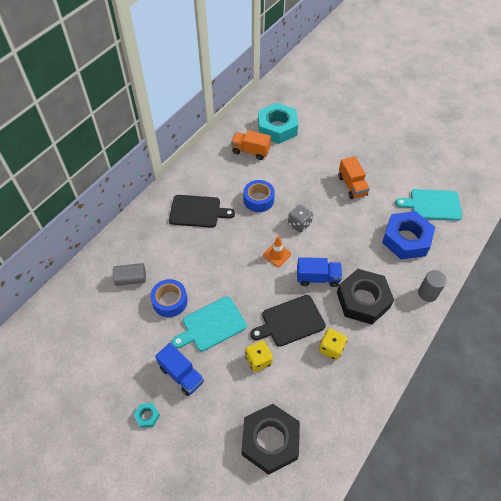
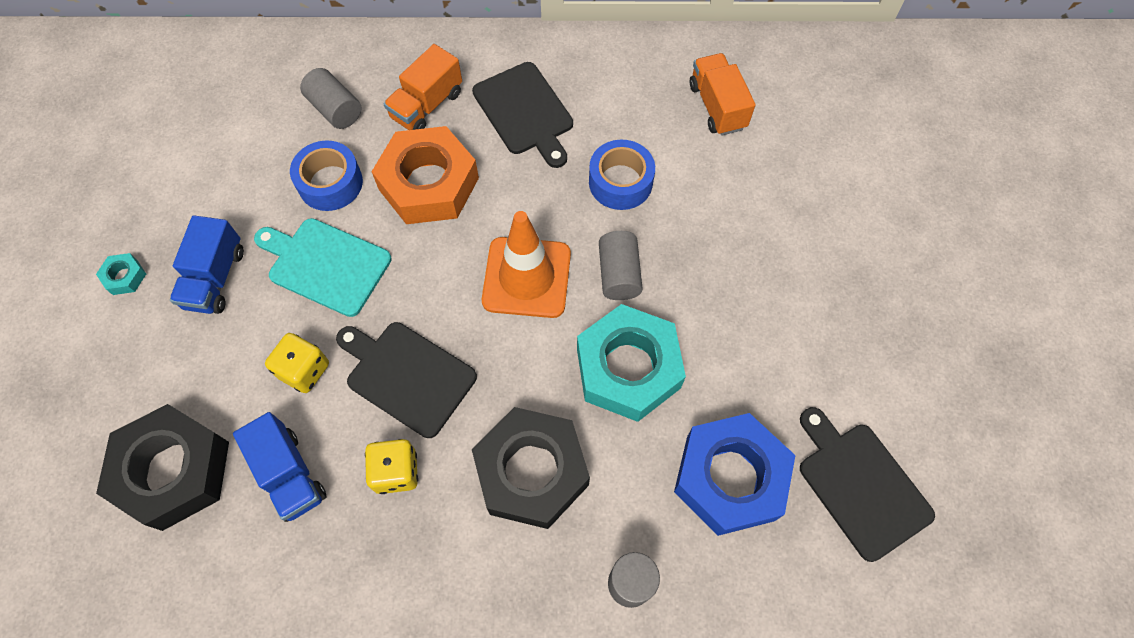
camera: 55 degrees right, 10 degrees up
(203, 264) = (428, 183): none -> orange nut
(277, 128) = (809, 113): turquoise nut -> turquoise nut (628, 368)
(277, 254) = (526, 277): orange traffic cone -> orange traffic cone, size x1.85
(299, 224) = (619, 274): grey dice -> grey cylinder
(318, 278) = (525, 369): blue truck -> blue truck (290, 474)
(352, 186) = (781, 311): orange truck -> orange truck (427, 105)
(432, 205) = (860, 485): turquoise cutting board -> black cutting board

